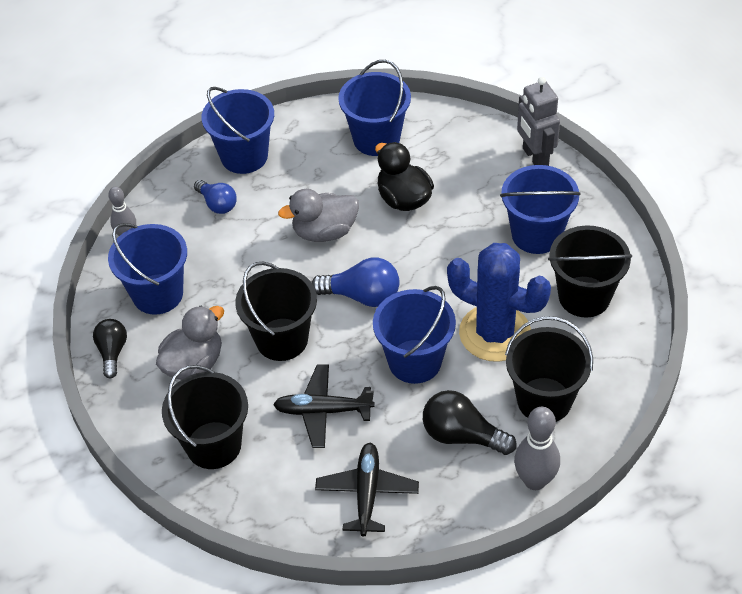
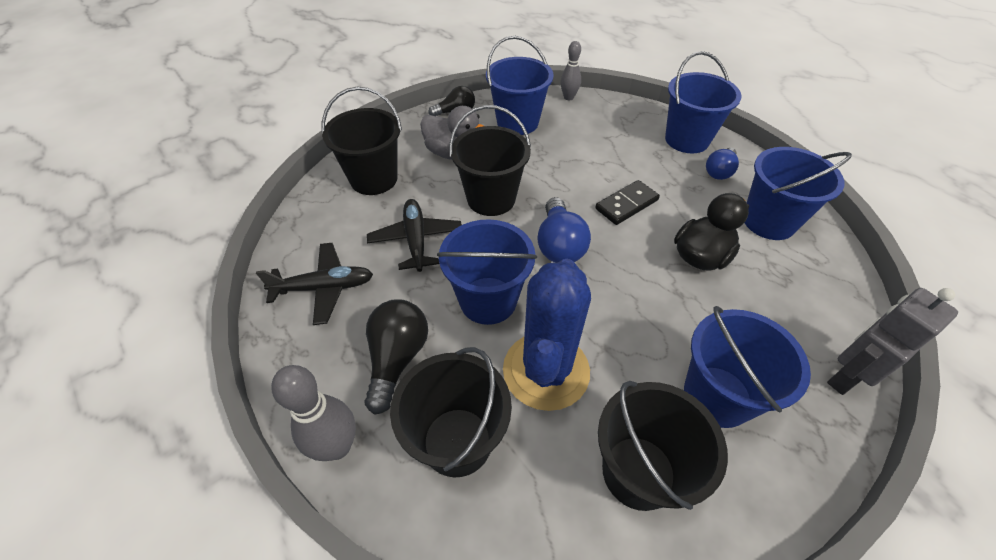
camera: 75 degrees right, 0 degrees up
(217, 204) = (624, 135): blue light bulb -> blue light bulb (719, 171)
(324, 232) = (626, 204): grey duck -> black domino

